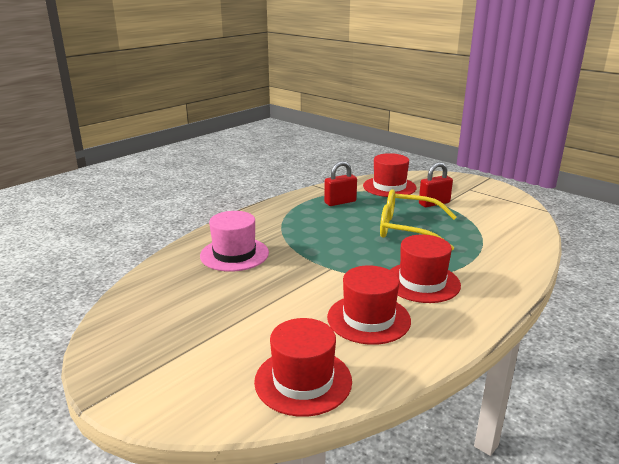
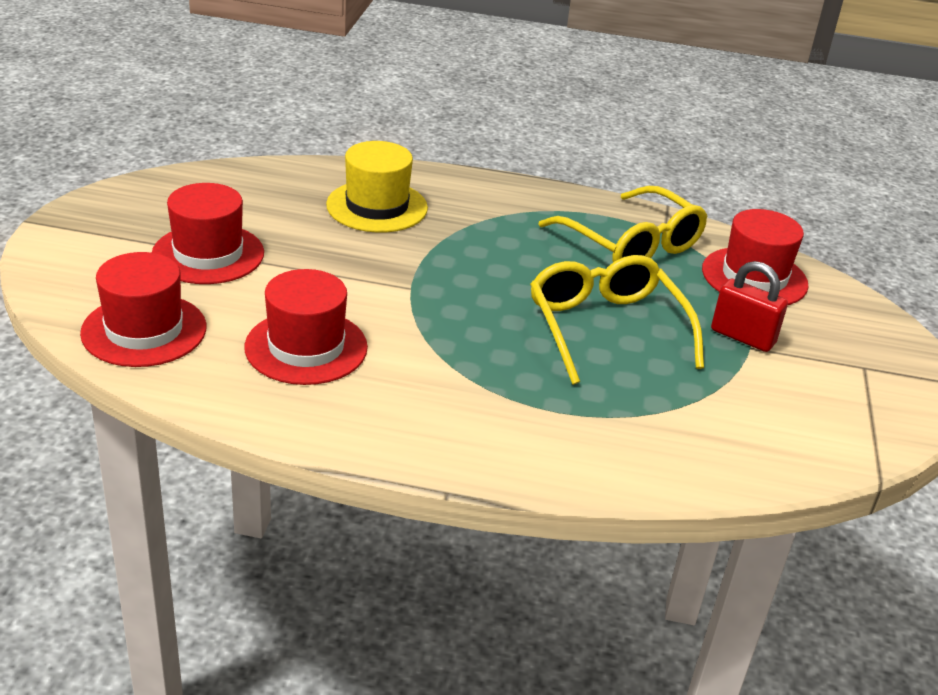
camera: 55 degrees right, 10 degrees up
(234, 254) = (377, 206): pink hat -> yellow hat
(340, 202) = (631, 244): red padlock -> yellow glasses
(422, 282) = (442, 374): red hat -> red hat (208, 254)

